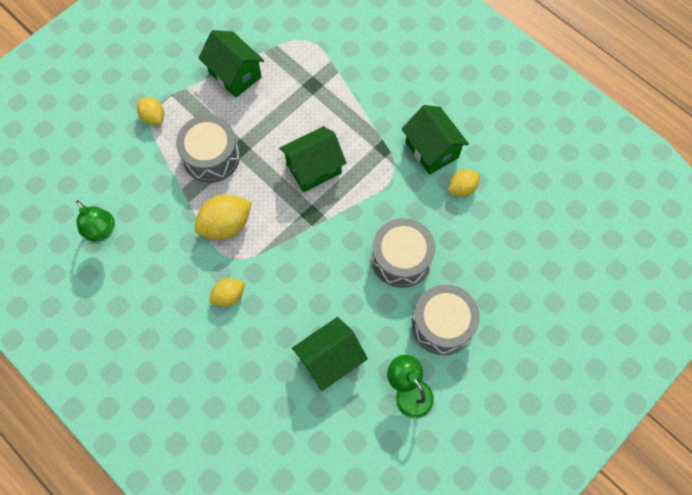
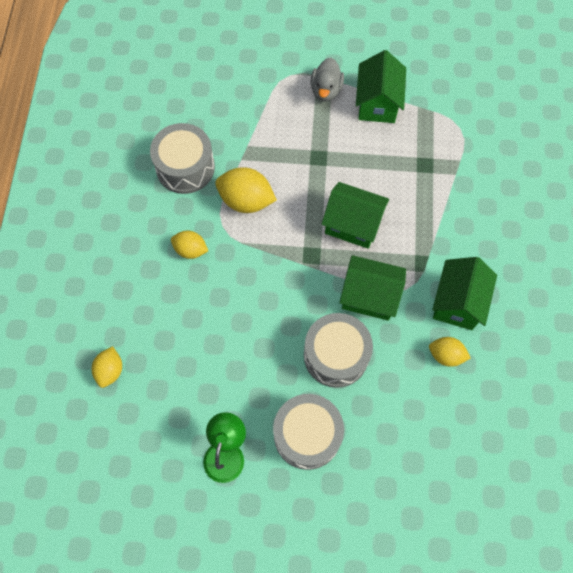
camera: 50 degrees right, 0 degrees up
(101, 231) = (165, 122): green lamp -> none
(153, 117) = (287, 79): yellow lemon -> yellow lemon (110, 370)
(190, 99) = (326, 90): none -> grey duck
(211, 157) = (292, 144): grey drum -> grey drum (185, 167)
(330, 359) = (202, 367): green house -> green house (369, 296)

